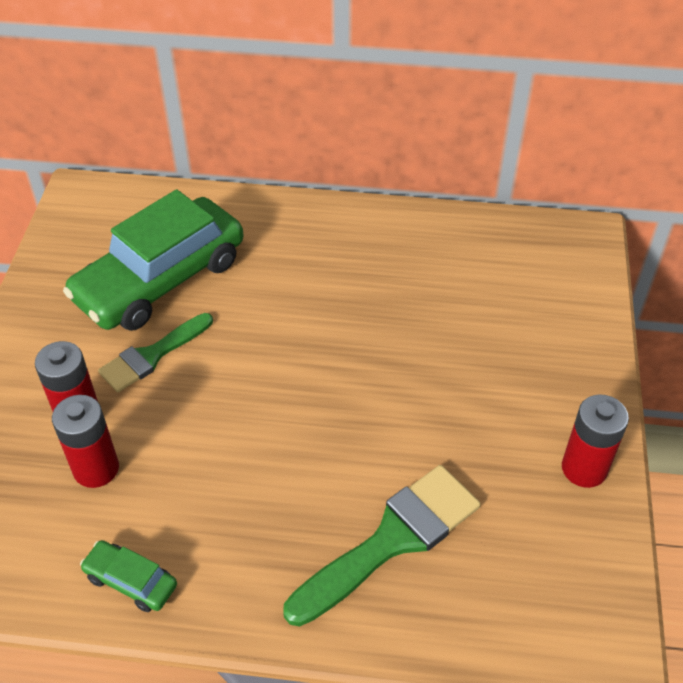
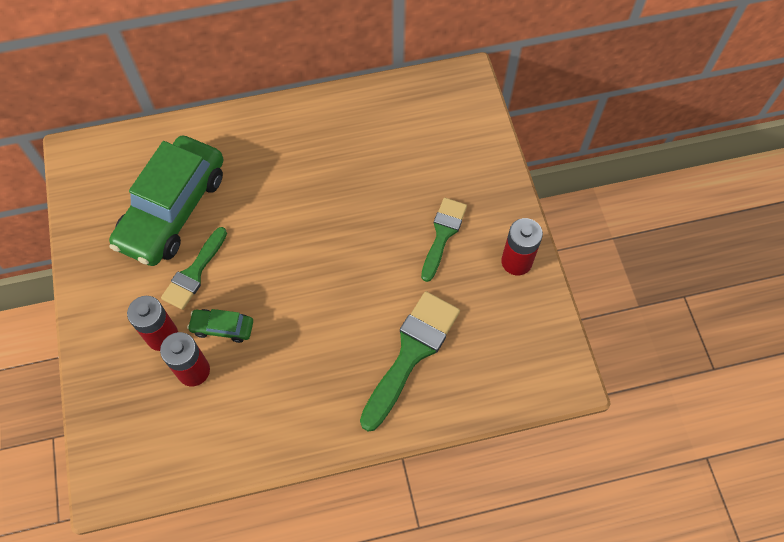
camera: 20 degrees left, 15 degrees up
(131, 581) = (253, 439): green car -> green car (222, 328)
(491, 404) = (443, 234): none -> green brush

